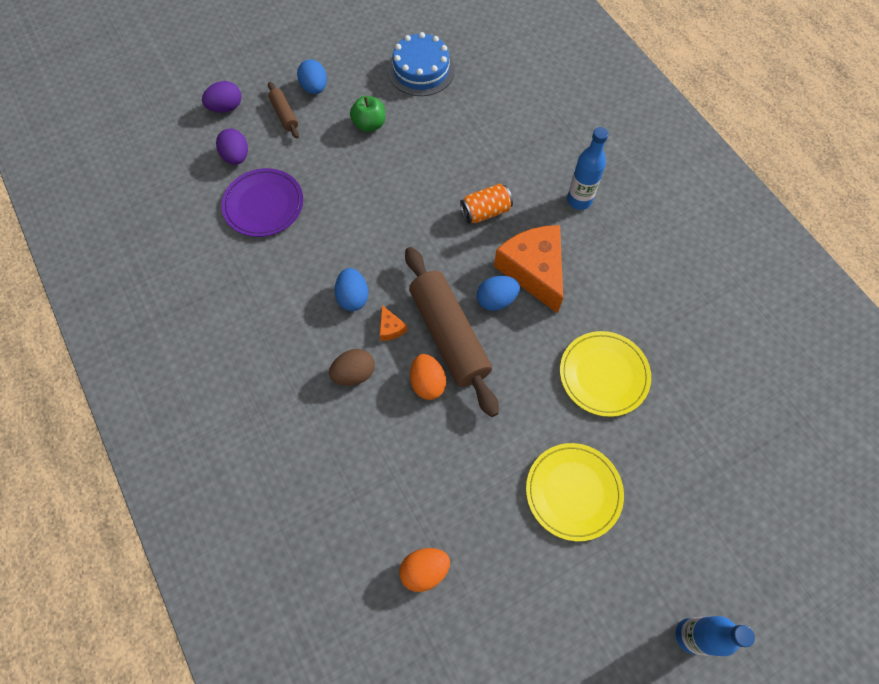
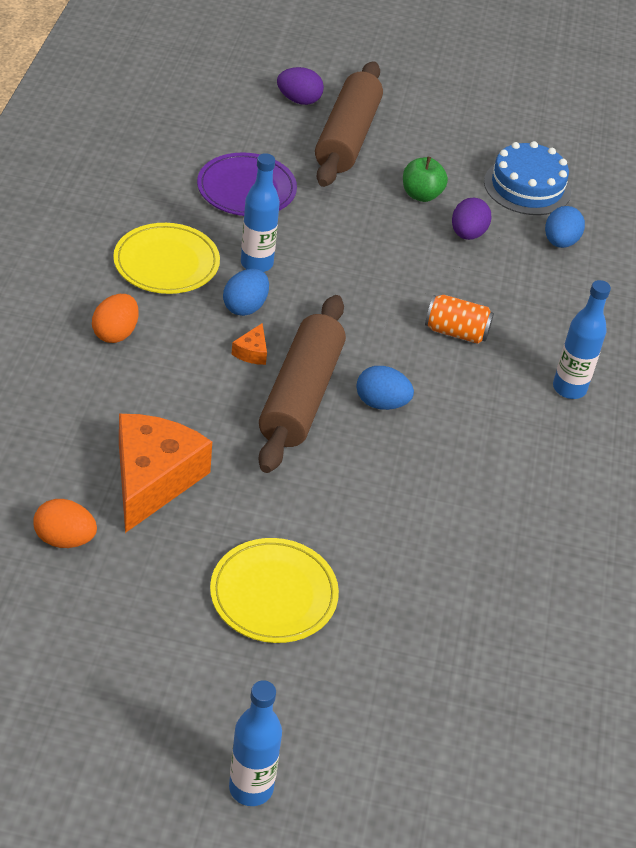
camera: 35 degrees right, 20 degrees down
(236, 157) = (264, 140): purple egg -> purple egg (467, 234)
(284, 114) = (347, 138): brown rolling pin -> brown rolling pin, size x2.19
(314, 88) = (401, 136): blue egg -> blue egg (560, 242)
(327, 258) = (256, 263): none -> blue bottle
(354, 374) = (177, 360): brown egg -> none
(427, 383) = (236, 414): orange egg -> orange egg (116, 333)
(533, 271) = (448, 408): orange cheese -> orange cheese (153, 479)
(603, 375) = (419, 534): yellow plate -> yellow plate (166, 263)

